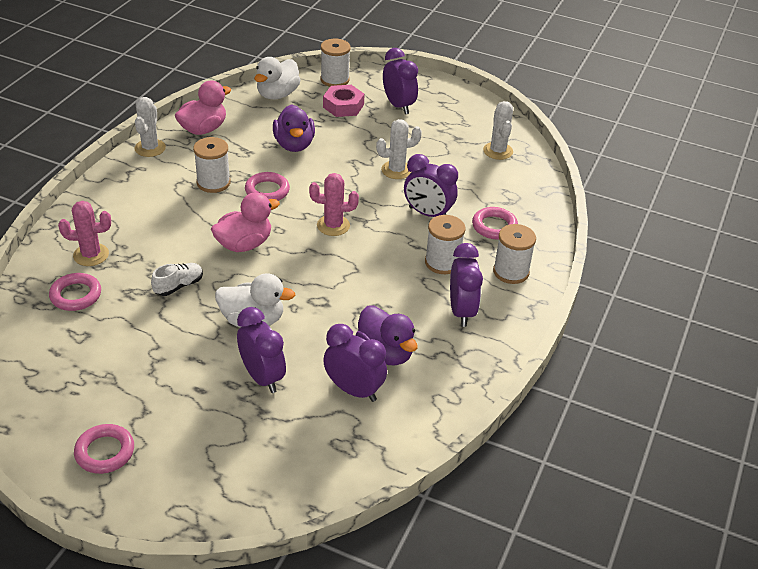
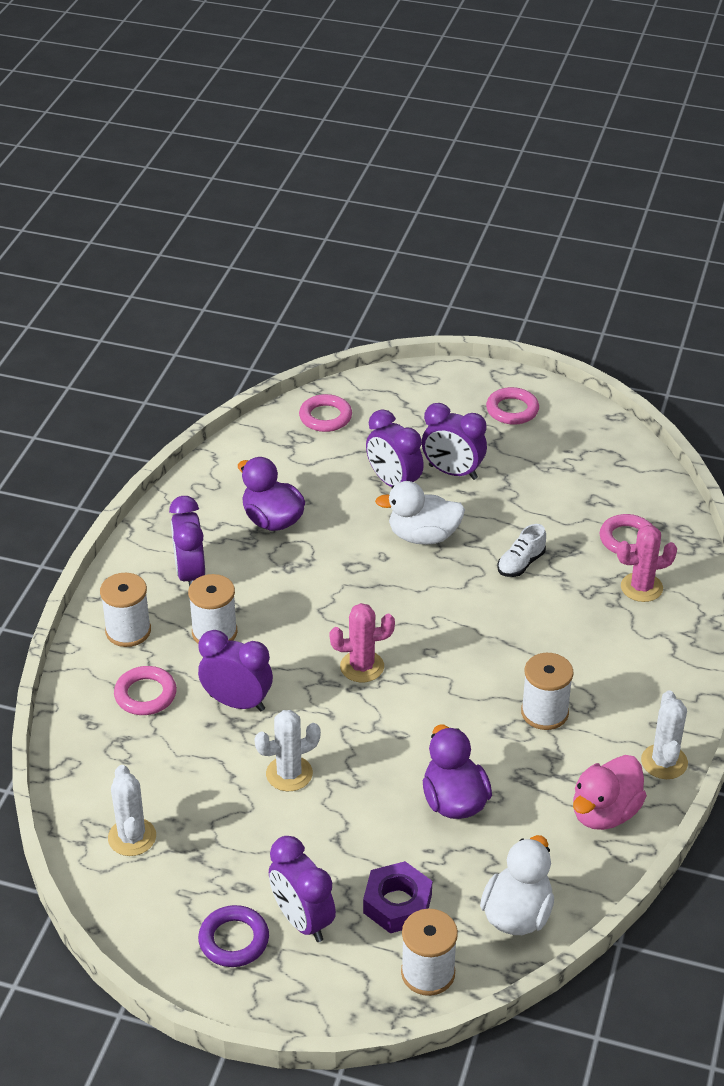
camera: 175 degrees right, 0 degrees up
(244, 244) = (466, 625): pink duck -> none
(267, 191) = (466, 709): pink ring -> pink ring (325, 417)
(343, 106) = (397, 903): pink nut -> purple nut
(354, 390) = (299, 482): purple clock -> purple clock (452, 472)
(437, 102) = (234, 940): none -> purple ring

